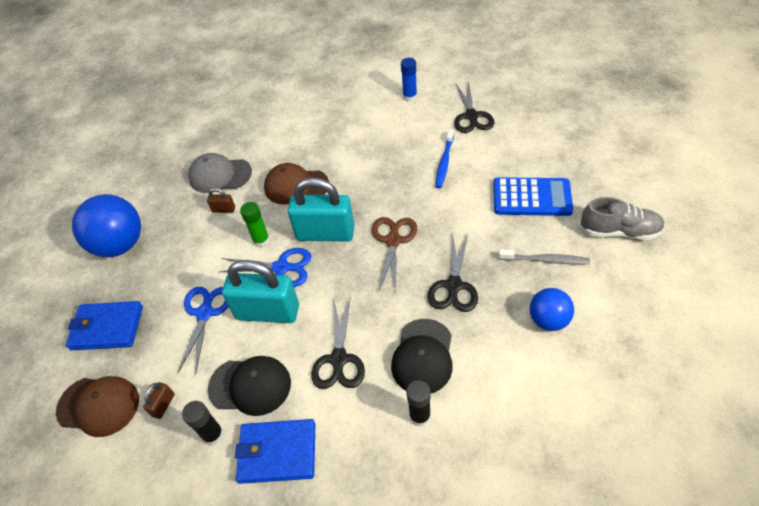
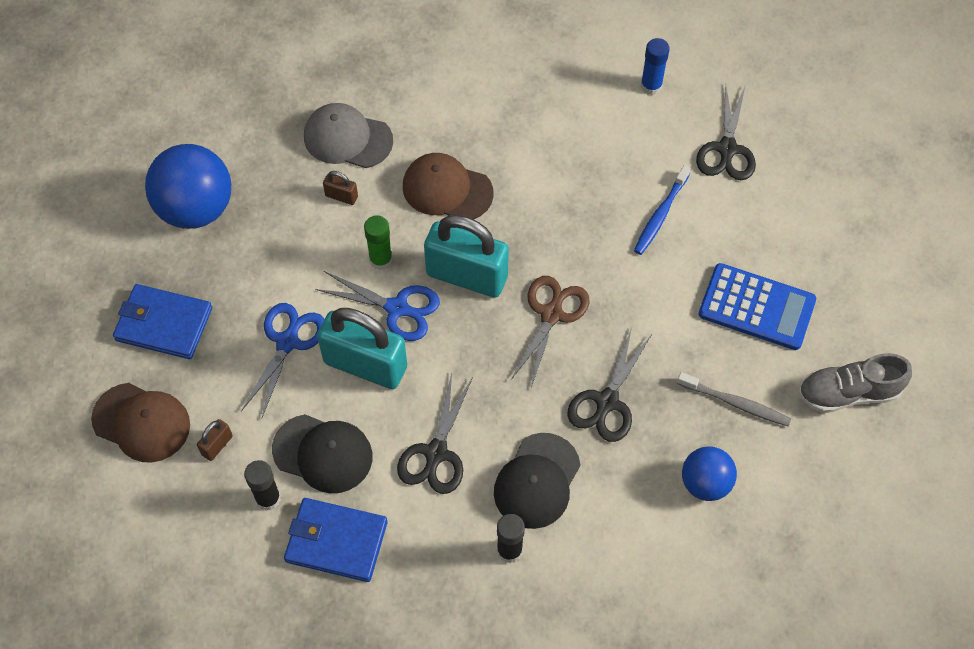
camera: 10 degrees right, 10 degrees up
(619, 231) = (848, 393): grey shoe -> grey shoe turned 150 degrees clockwise

